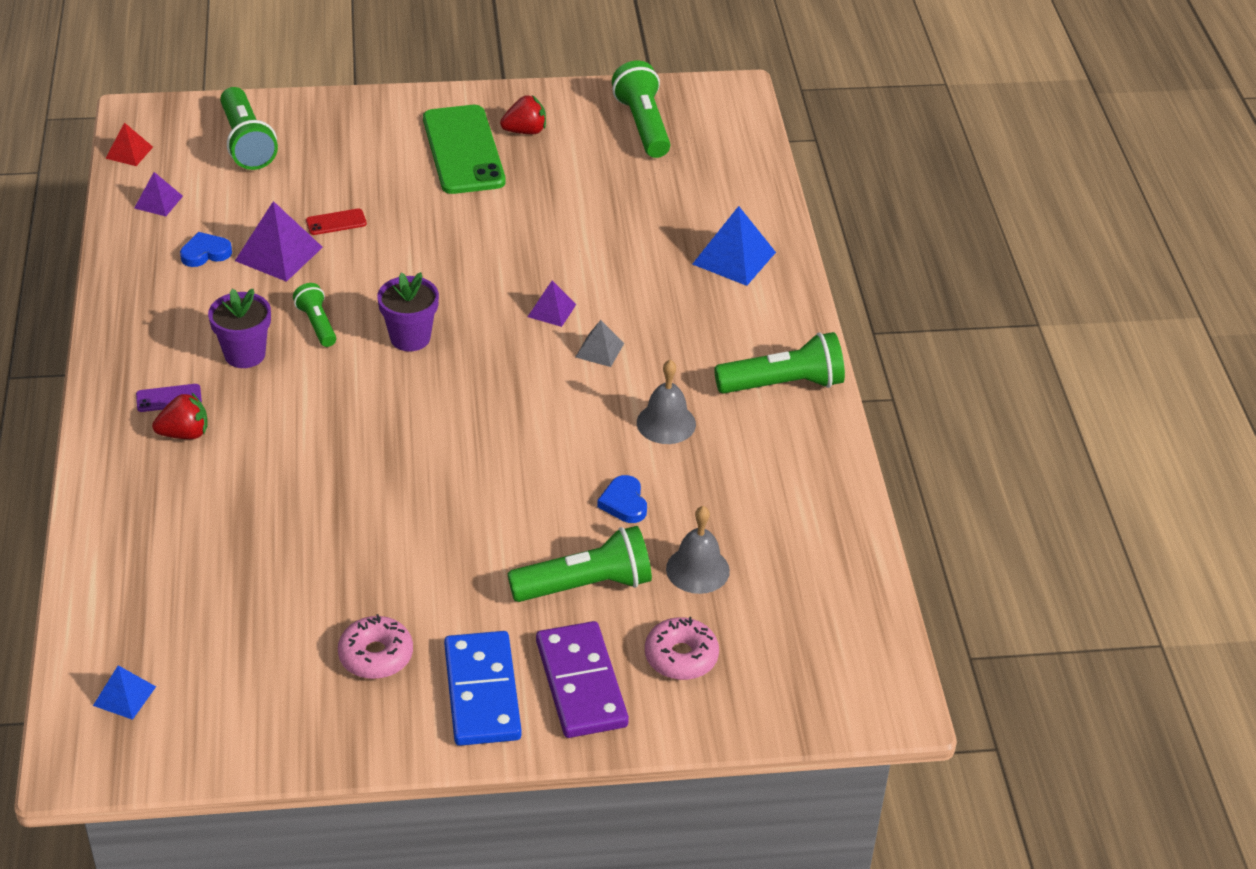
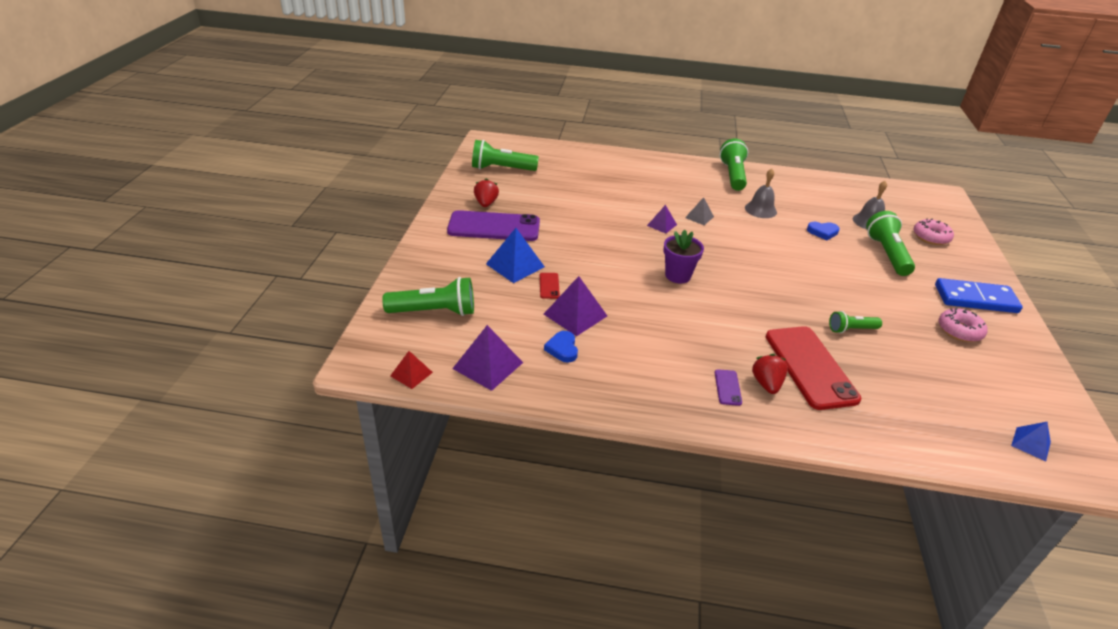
camera: 75 degrees left, 5 degrees down
(158, 202) = (488, 365): purple pyramid -> purple pyramid, size x1.71
(232, 477) = (810, 367): none -> red phone
(245, 354) = (683, 345): purple flower pot -> none
(317, 324) = (657, 309): green flashlight -> green flashlight (851, 329)
(463, 150) = (494, 227): green phone -> purple phone
(581, 683) = (958, 268): purple domino -> none
(734, 258) = (630, 168): blue pyramid -> blue pyramid (515, 265)

